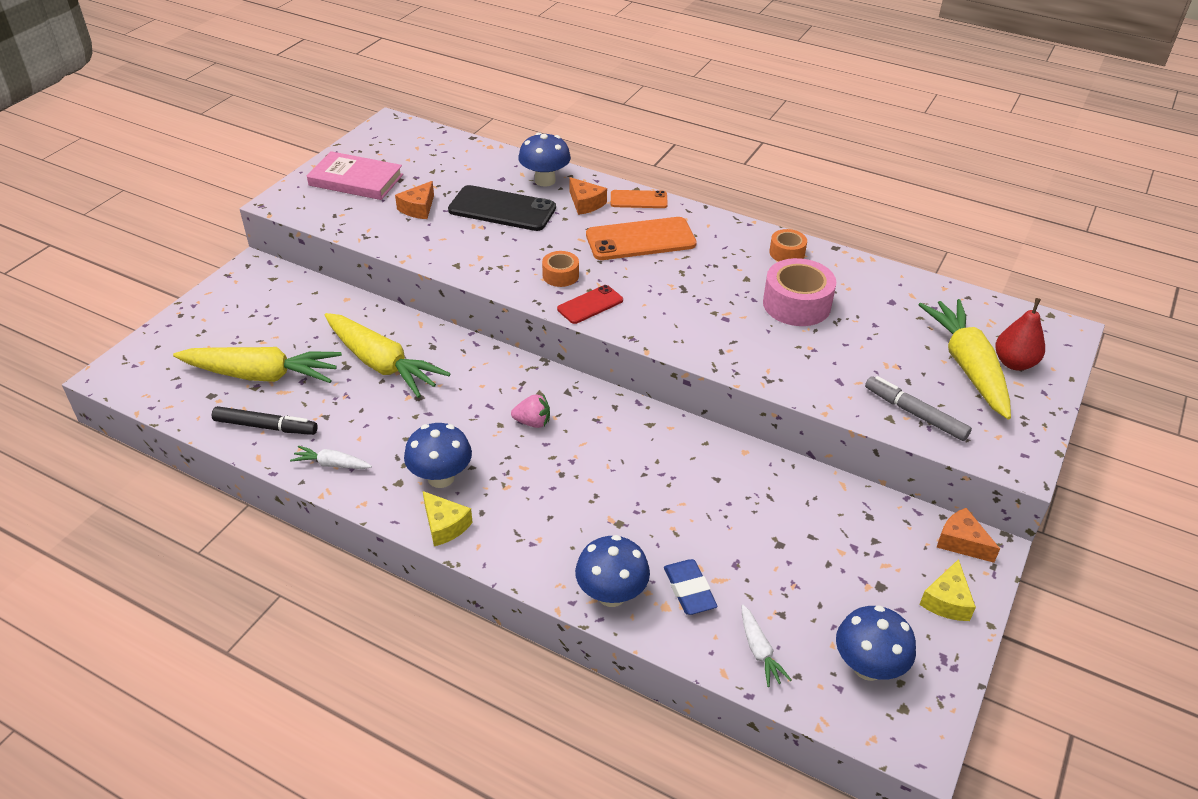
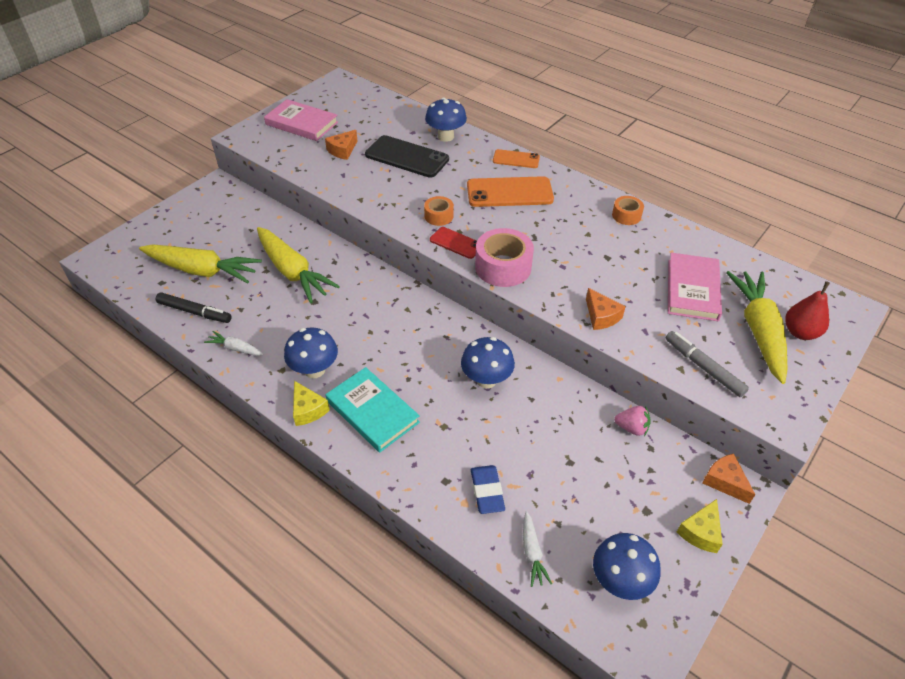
camera: 10 degrees right, 5 degrees up
(526, 517) = (372, 412): none -> turquoise book
(532, 422) = (396, 333): pink strawberry -> pink strawberry (631, 428)
(585, 203) = (473, 158): orange cheese -> orange cheese (601, 316)
(590, 305) = (456, 243): red phone -> red phone turned 60 degrees clockwise
(611, 594) = (424, 486): blue mushroom -> blue mushroom (486, 380)
(796, 304) = (624, 260): pink tape -> pink tape (503, 267)
(883, 329) = (692, 290): none -> pink book

